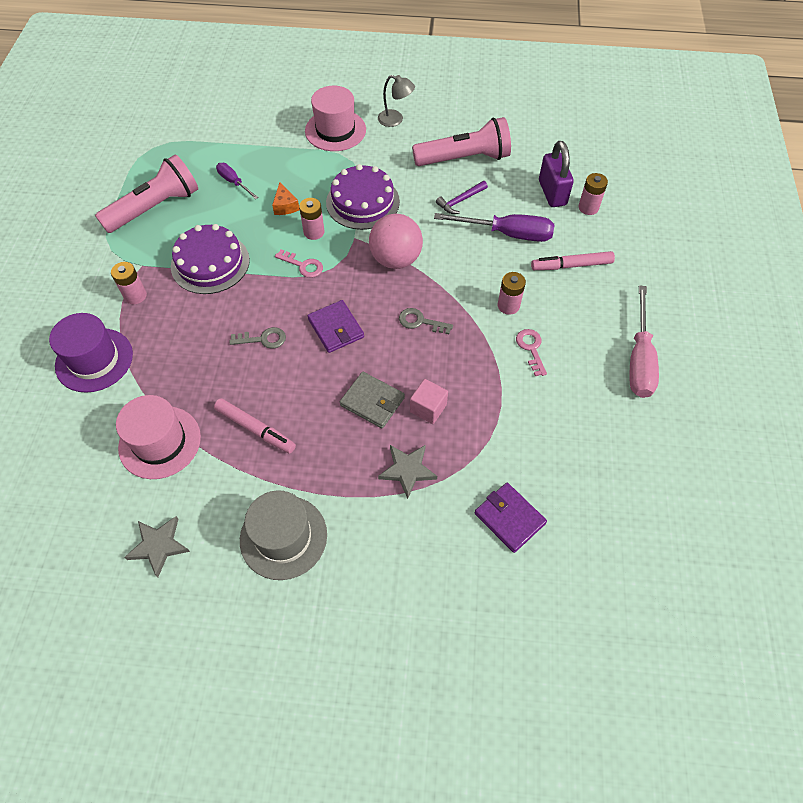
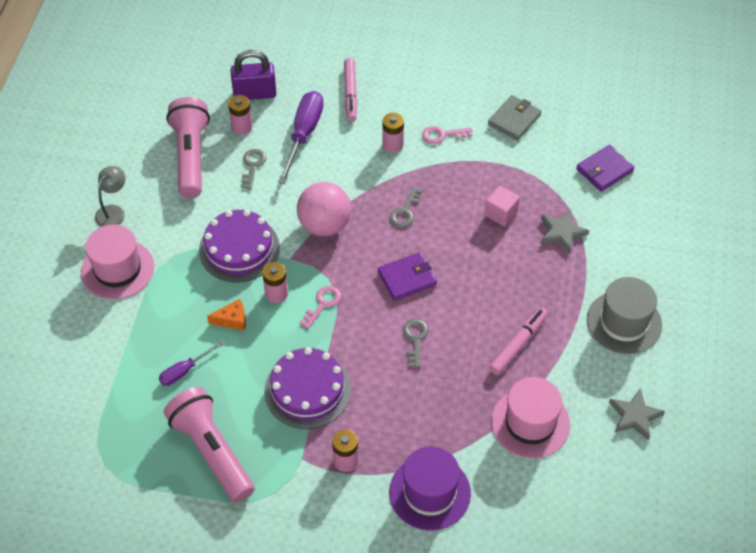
camera: 85 degrees left, 5 degrees down
(372, 401) = (492, 253): grey wallet -> grey wallet (514, 120)
(460, 201) = (252, 166): purple hammer -> grey key
(588, 207) = (279, 70): pink battery -> pink battery (242, 127)
(639, 359) = (458, 66): pink screwdriver -> none

